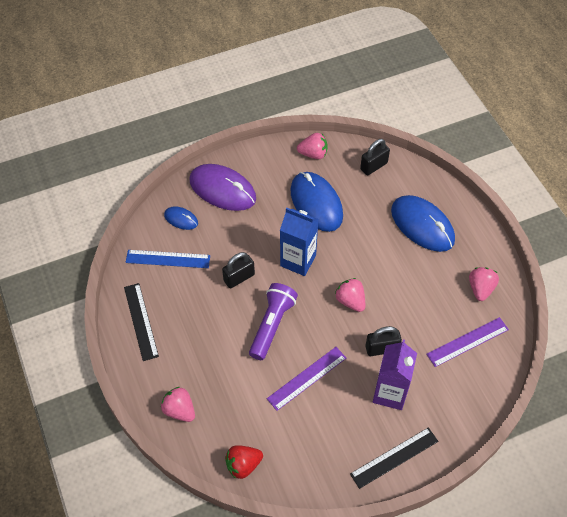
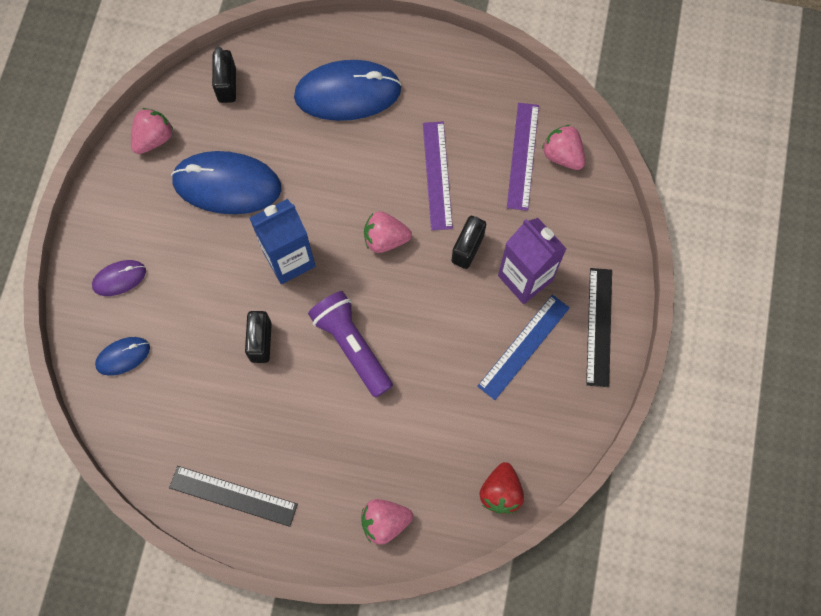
camera: 55 degrees left, 15 degrees up
(168, 259) = (169, 409): blue ruler -> blue ruler (524, 347)
(222, 189) = (119, 278): purple mouse -> purple mouse, size x0.49
(306, 378) = (445, 353): purple ruler -> purple ruler (437, 175)
(480, 289) = (471, 95): pink strawberry -> pink strawberry (562, 155)

